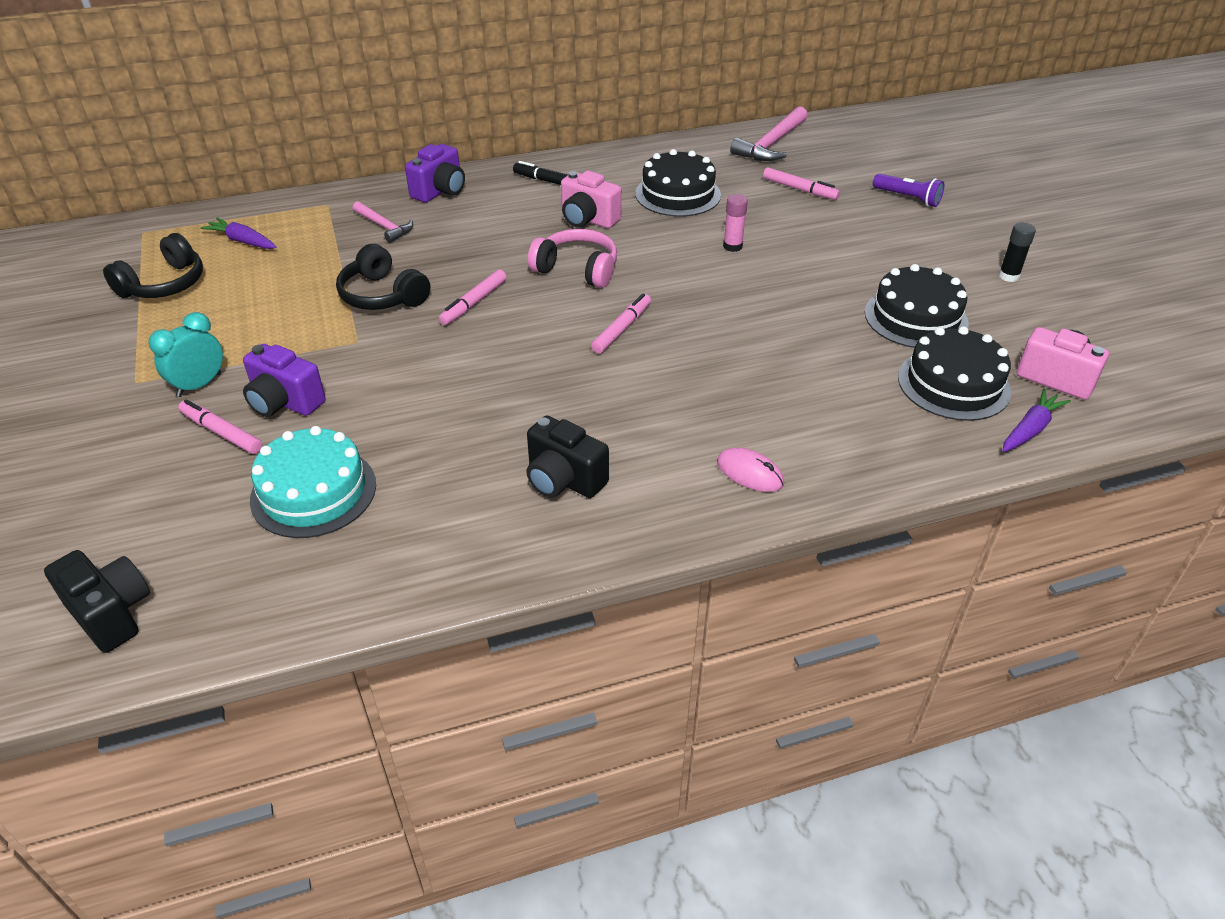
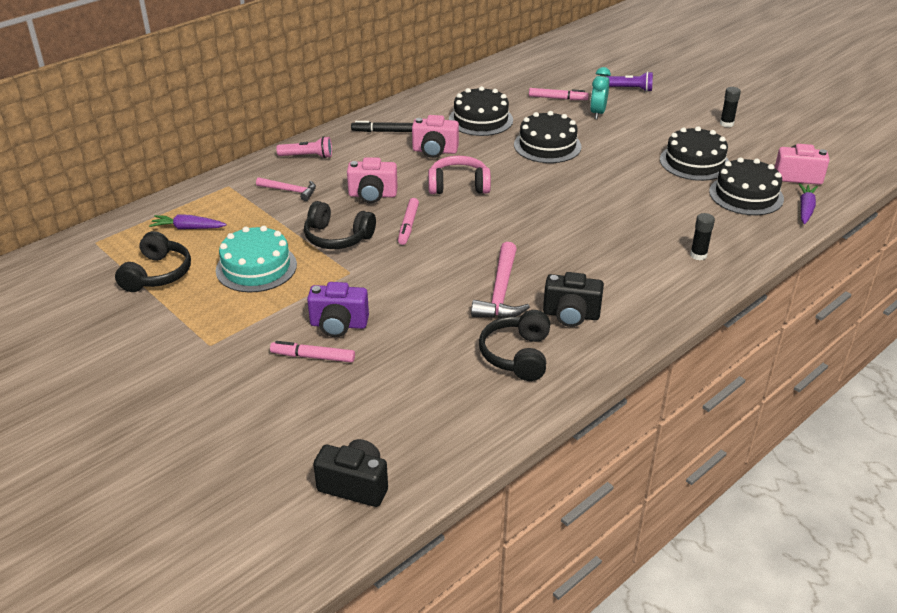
camera: 25 degrees left, 5 degrees down
(199, 385) = (262, 332): turquoise clock -> turquoise clock (597, 113)
(313, 492) = (417, 372): turquoise cake -> turquoise cake (256, 267)
(440, 191) = (307, 156): purple camera -> pink flashlight
(448, 512) = (517, 355): none -> black headphones
(467, 255) = (372, 195): none -> pink camera
(622, 329) = (523, 216): pink marker -> none
(732, 246) = (547, 145): pink glue stick -> black cake
(749, 473) = (676, 277): pink mouse -> none
(771, 144) = (513, 72): pink hammer -> pink hammer (501, 292)
(809, 450) = (698, 255): none -> black glue stick

